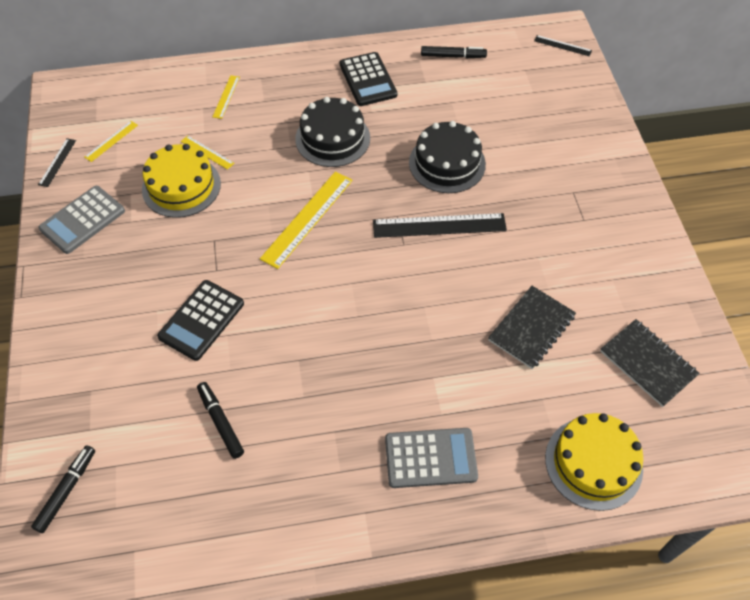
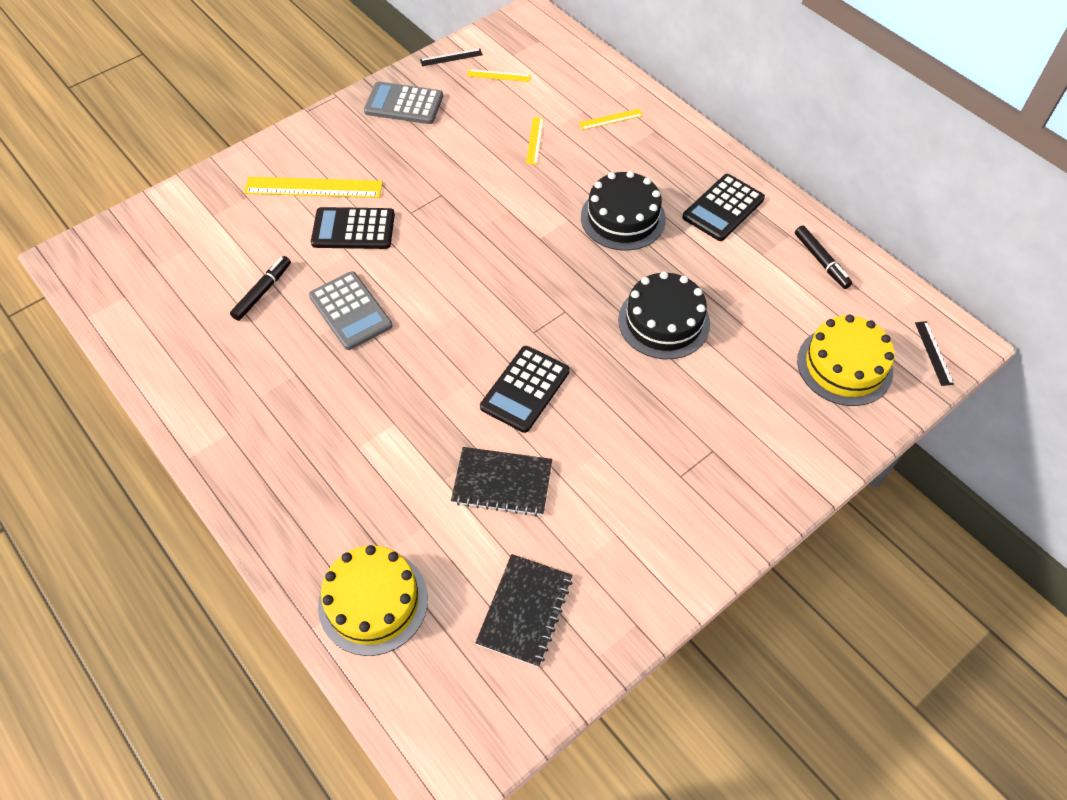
camera: 60 degrees right, 0 degrees up
(66, 491) = (155, 230): black marker -> none
(181, 186) = (483, 144): yellow cake -> yellow cake (844, 366)
(307, 218) = (511, 246): yellow ruler -> yellow ruler (313, 188)
(430, 458) = (307, 459): grey calculator -> grey calculator (350, 311)
(439, 225) = (577, 350): black ruler -> none
(454, 274) = (525, 389): none -> black calculator

